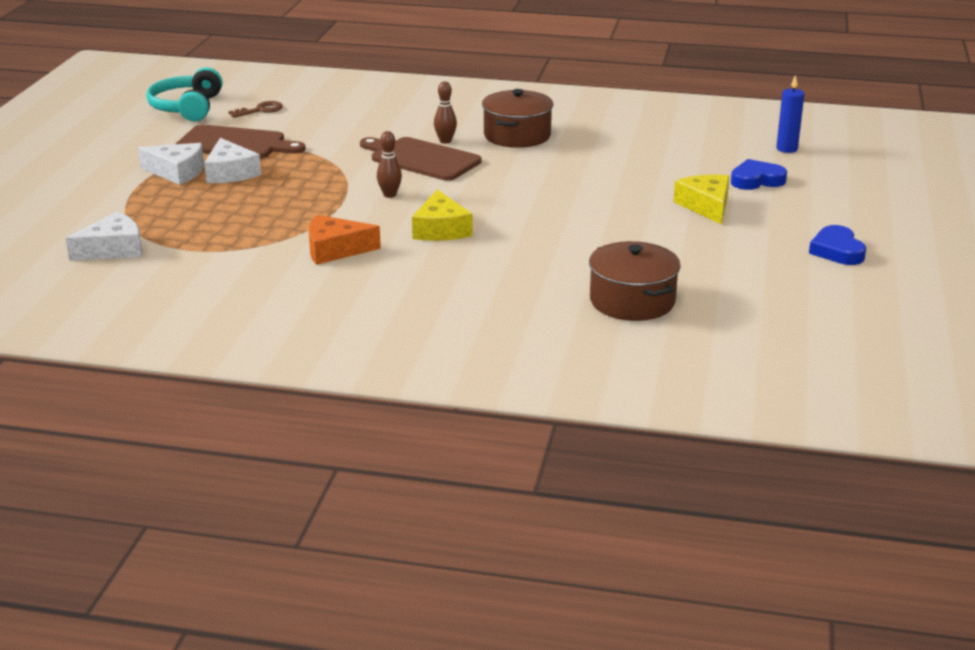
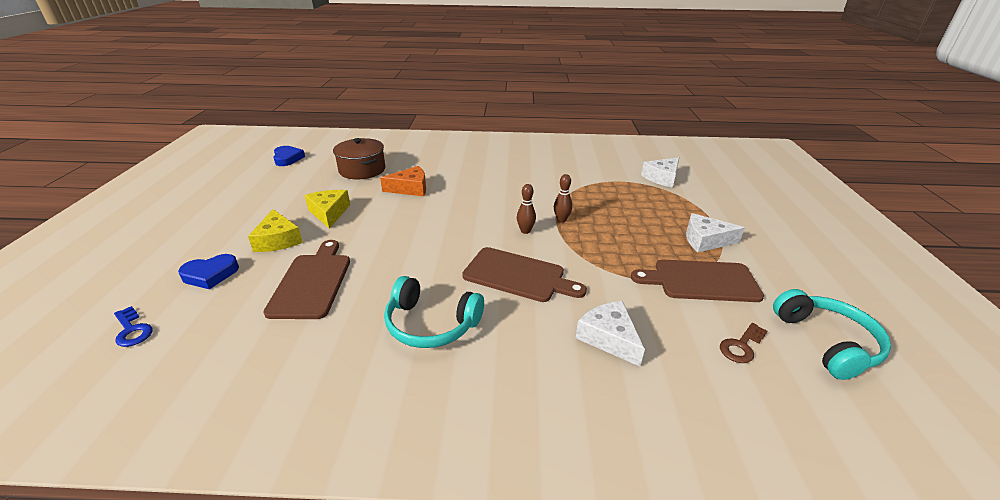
camera: 170 degrees right, 5 degrees up
(230, 173) = (664, 243): white cheese -> white cheese (609, 338)
(335, 250) = (536, 186): orange cheese -> orange cheese (410, 188)
(441, 229) = (477, 205): yellow cheese -> yellow cheese (329, 213)
(445, 141) = (505, 306): brown bowling pin -> brown bowling pin (561, 220)
(517, 135) = (431, 324): brown pot -> turquoise headphones
(641, 167) = (312, 282): none -> brown cutting board
(786, 149) = (132, 330): blue candle -> blue key
(837, 251) = (211, 208): blue heart -> blue heart (287, 158)

